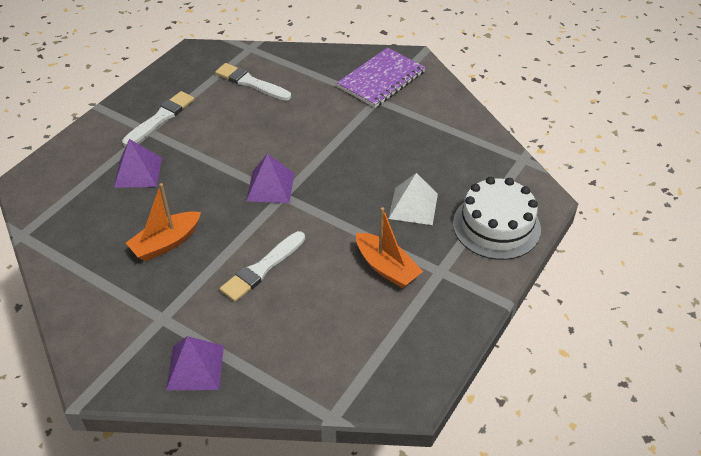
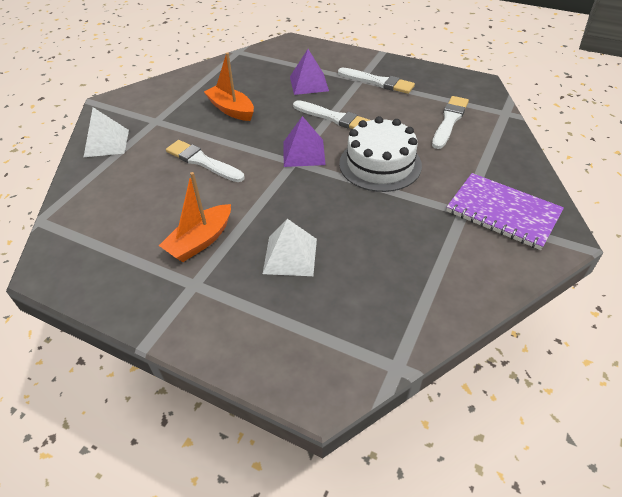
camera: 85 degrees right, 0 degrees up
(195, 367) = (106, 143): purple pyramid -> white pyramid
(216, 159) = (334, 118): none -> white brush
(496, 226) = (264, 336): white cake -> white cake (380, 164)

